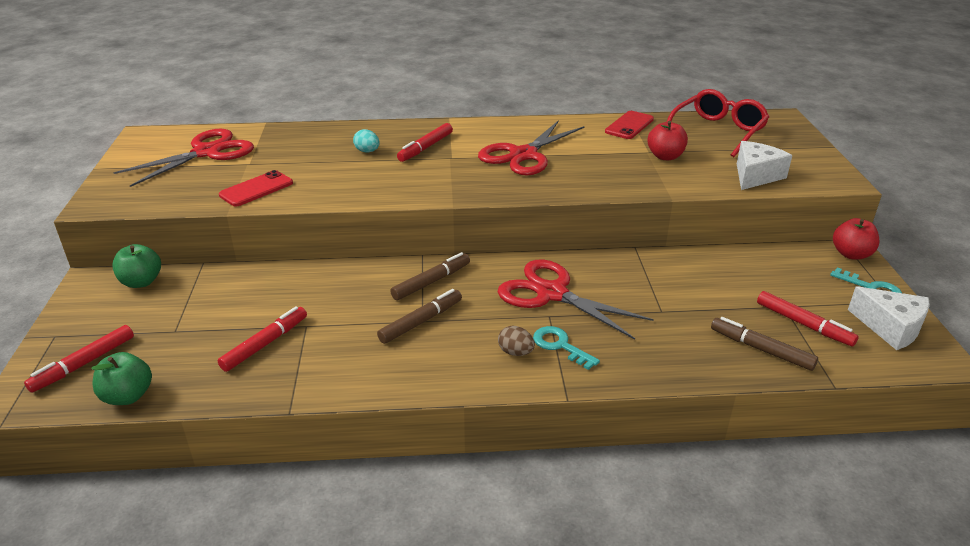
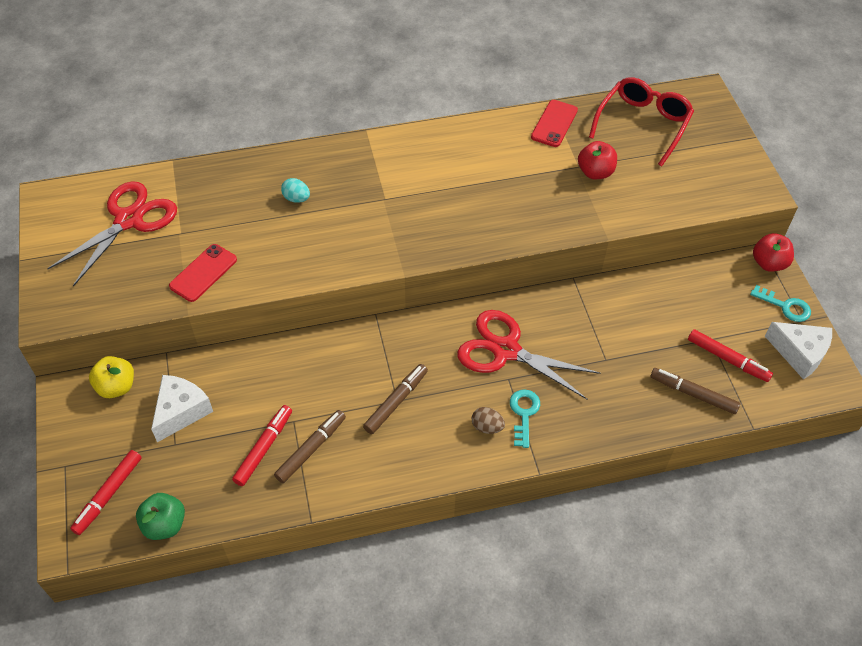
camera: 10 degrees left, 20 degrees up
(141, 282) = (116, 387): green apple -> yellow apple
(425, 148) = (355, 185): red marker -> none
(431, 282) = (393, 350): brown marker -> brown marker (311, 449)
(523, 155) = (456, 186): red scissors -> none
(560, 346) = (524, 414): turquoise key -> turquoise key turned 60 degrees clockwise
(755, 176) = (683, 193): white cheese -> white cheese (181, 411)

